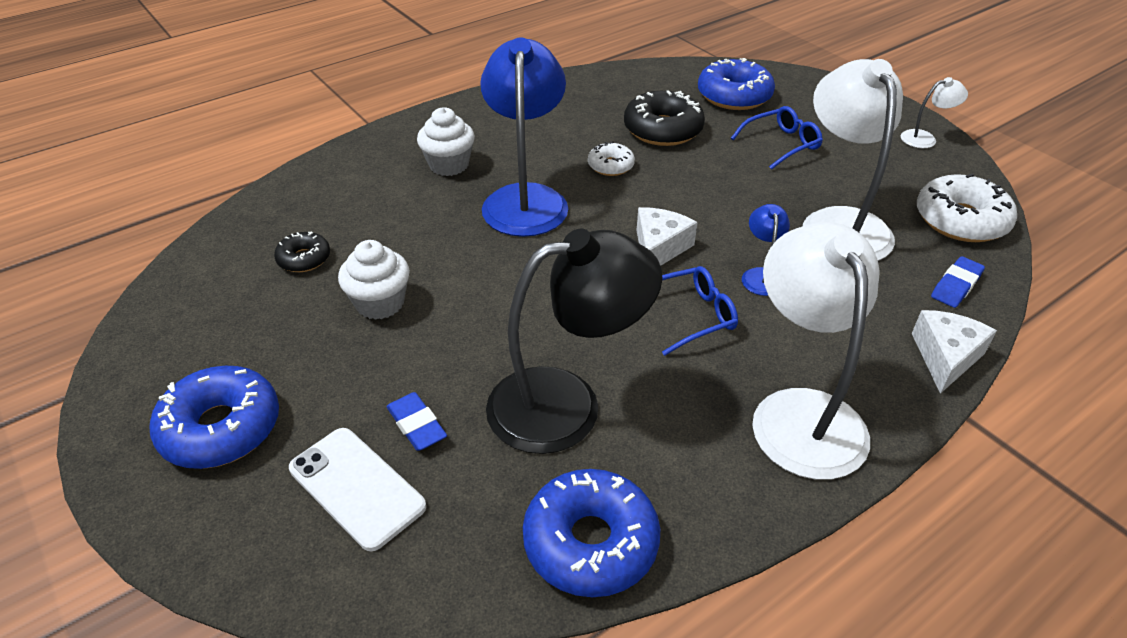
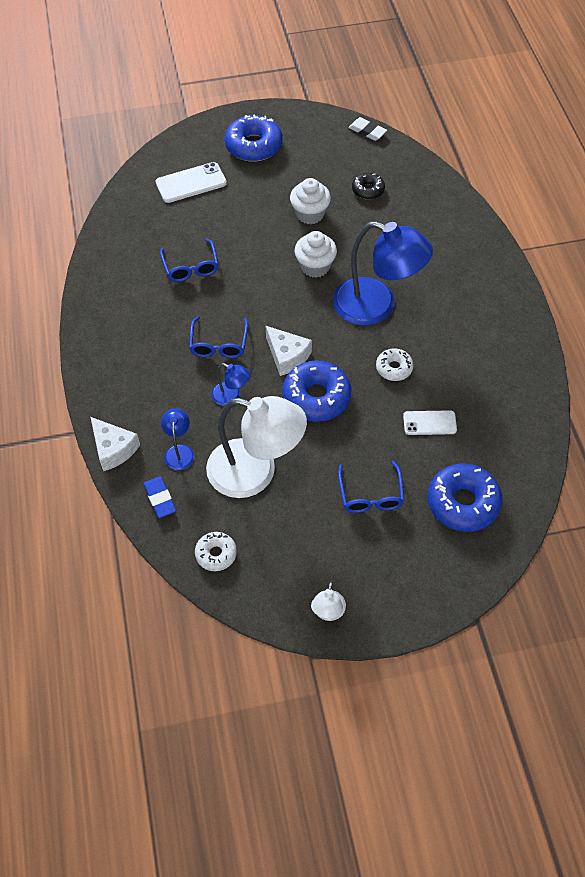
camera: 115 degrees right, 15 degrees up
(157, 294) = (367, 131): none -> white eraser
(417, 425) = (213, 209): blue eraser -> none
(449, 165) = (439, 277): white cupcake -> white cupcake (315, 266)
(567, 404) = (191, 267): black lamp -> blue glasses
(590, 542) = (112, 248): blue donut -> blue donut (316, 397)
(662, 130) = (429, 423): black donut -> white phone
(801, 412) = (124, 357): white lamp -> none
(880, 293) = (179, 451): none -> blue lamp
(960, 220) = (216, 554): white donut -> white donut, size x0.55

